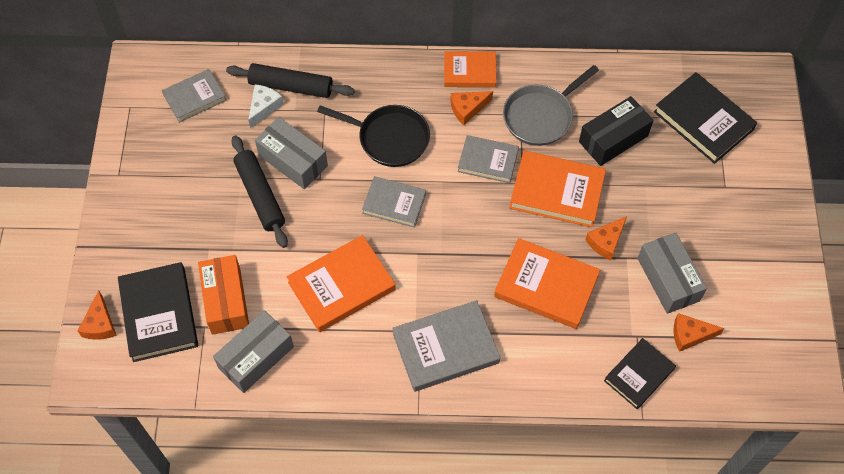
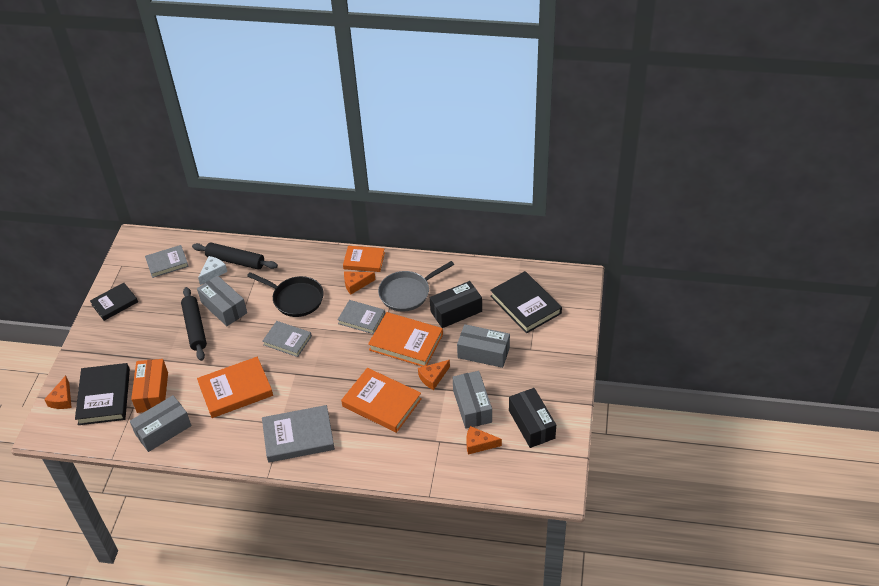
camera: 10 degrees right, 15 degrees down
(639, 375) = (434, 467): black book -> black book (114, 303)
(664, 198) = (483, 353): none -> grey box
(752, 299) = (531, 424): none -> black box

